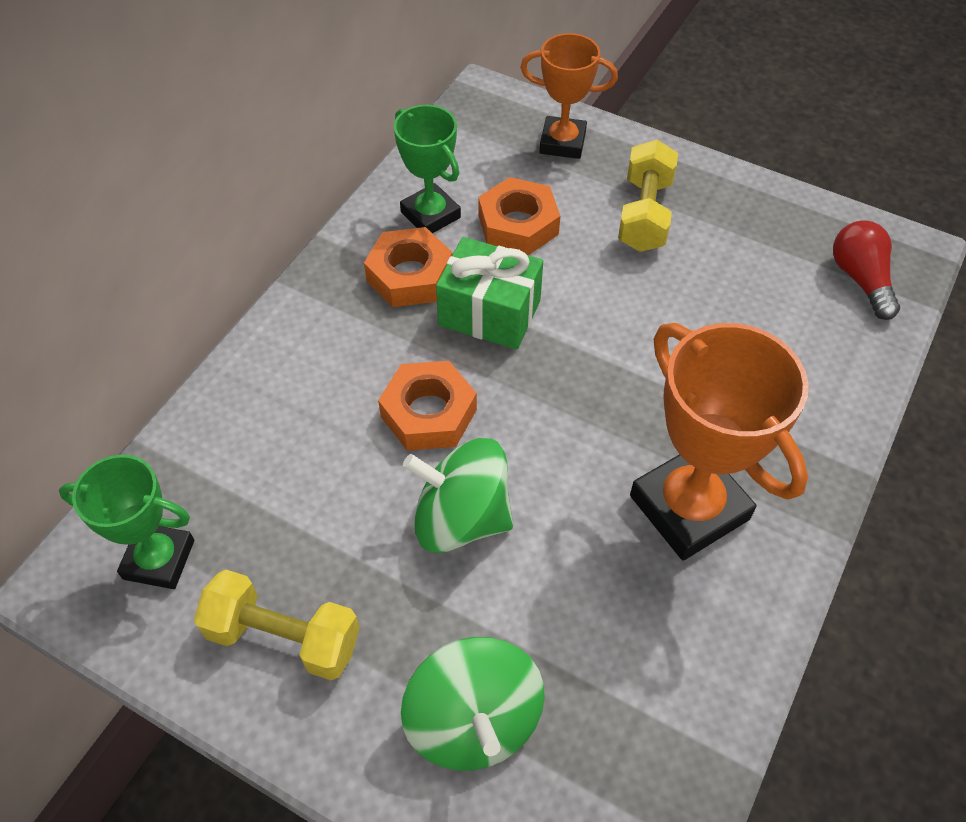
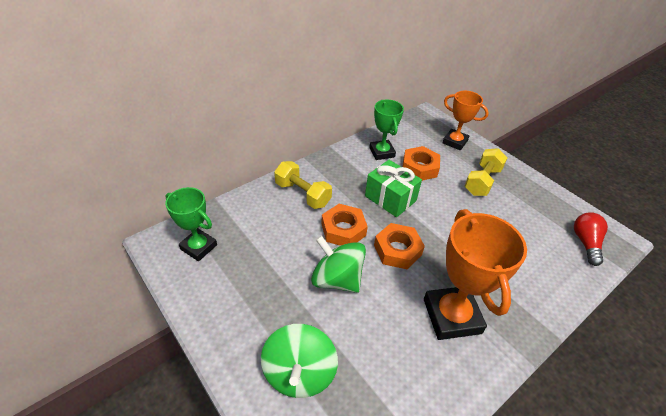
camera: 20 degrees right, 10 degrees down
(283, 637) = (232, 299): yellow dumbbell -> yellow dumbbell (302, 194)
(410, 275) = (361, 172): orange nut -> orange nut (397, 250)

